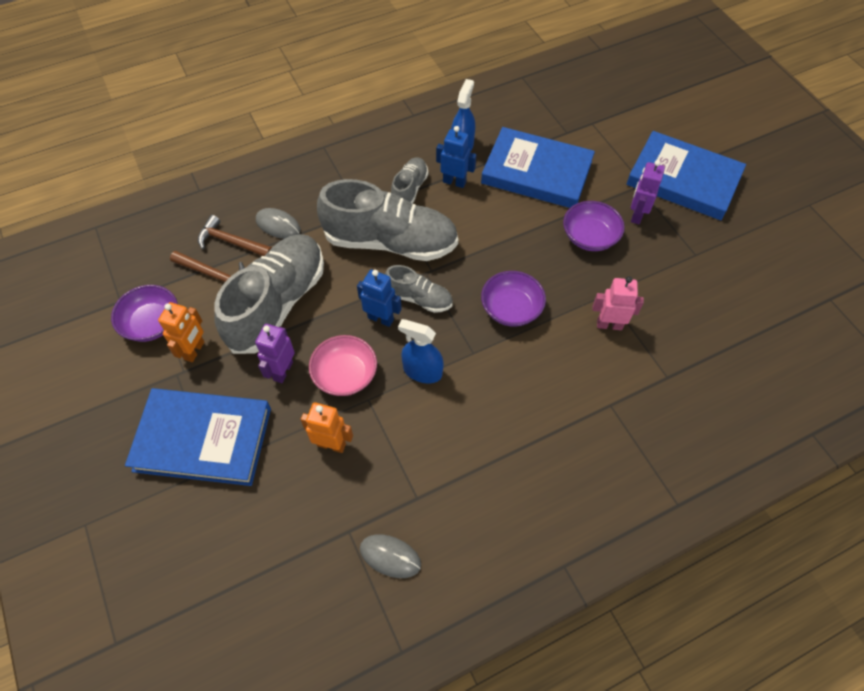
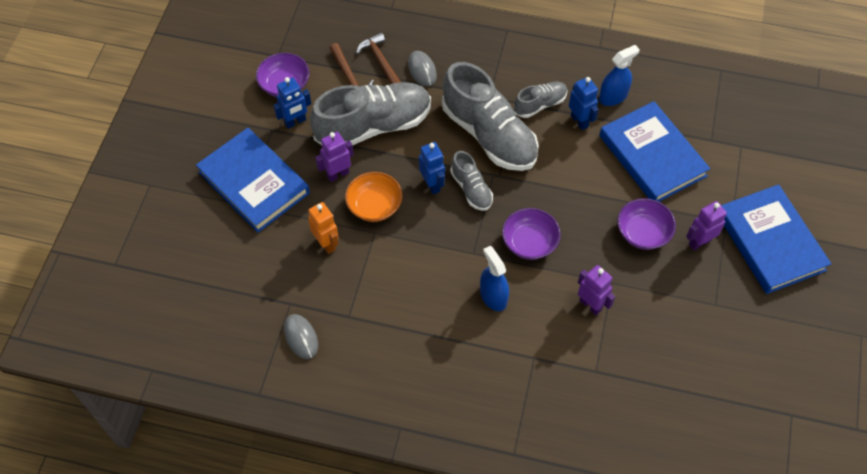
camera: 40 degrees right, 0 degrees up
(194, 351) = (295, 122): orange robot -> blue robot
(345, 375) = (374, 205): pink bowl -> orange bowl
(422, 371) = (426, 240): blue spray bottle -> blue spray bottle (493, 296)
(609, 325) = (590, 305): pink robot -> purple robot

